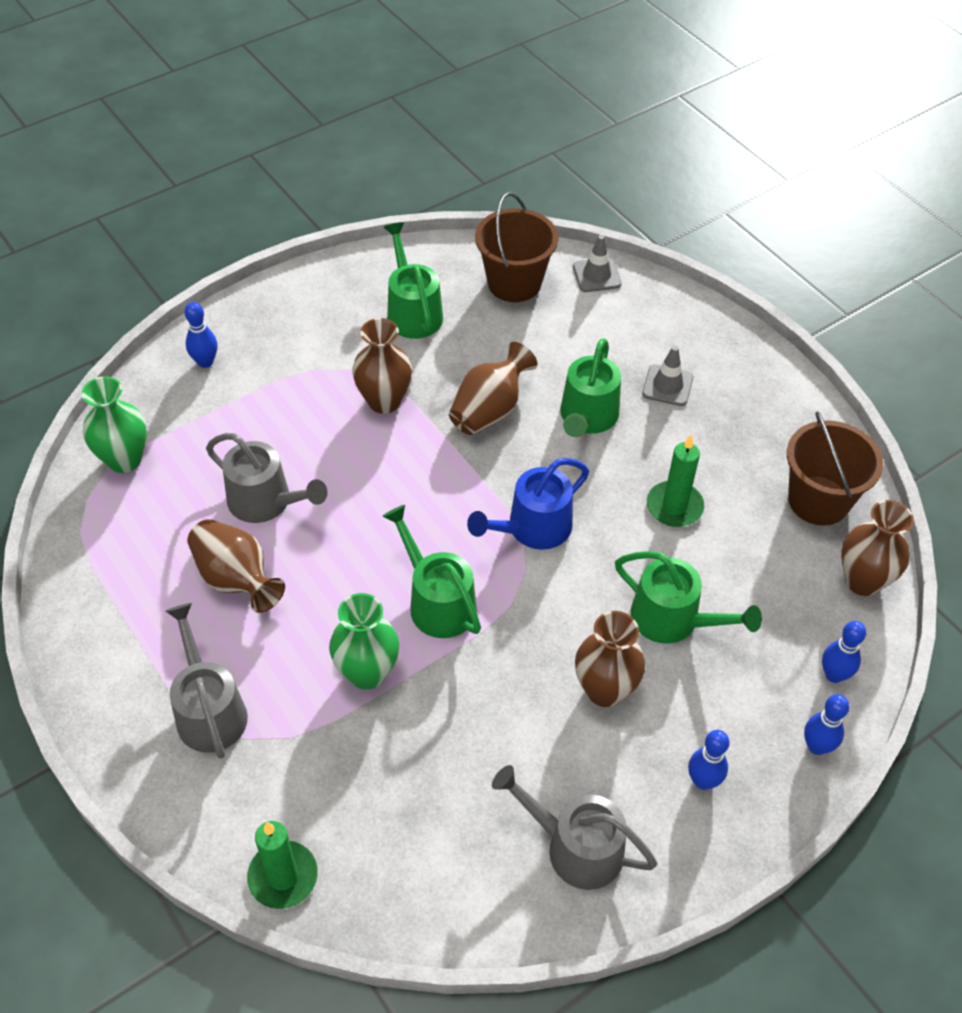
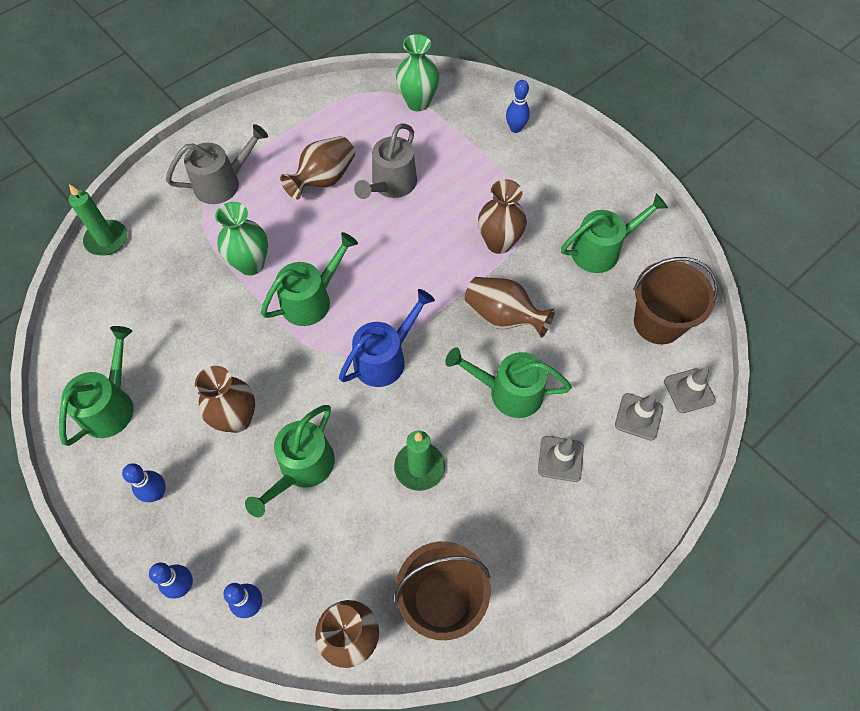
camera: 85 degrees right, 10 degrees up
(533, 528) = (385, 358): blue watering can -> blue watering can turned 90 degrees clockwise
(575, 847) = (111, 405): grey watering can -> green watering can
(623, 318) = (638, 416): none -> grey traffic cone

